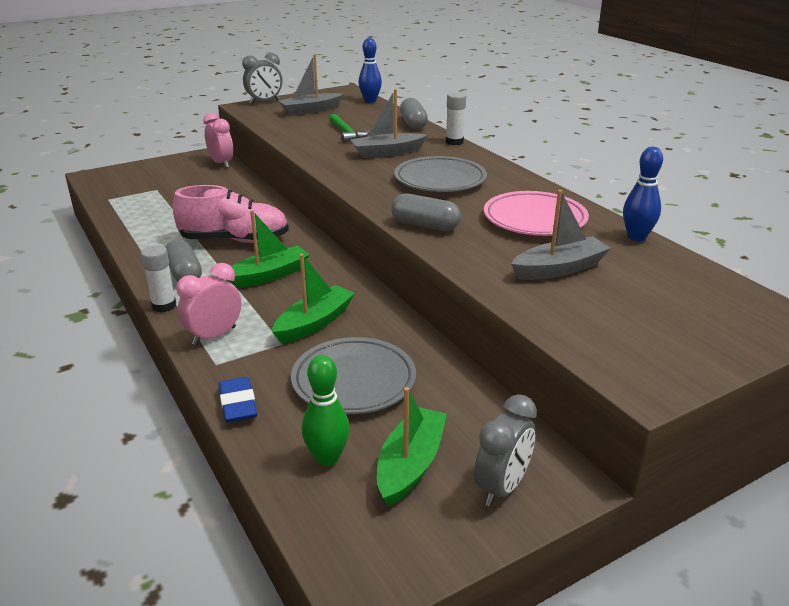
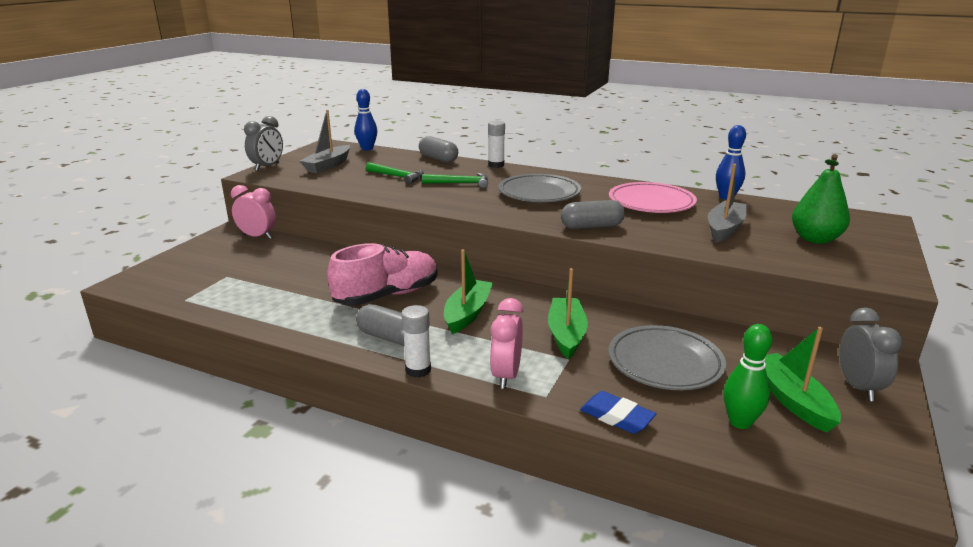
camera: 35 degrees left, 5 degrees down
(387, 152) = (460, 183): grey boat -> green hammer
(645, 313) = (815, 239): none -> green pear

